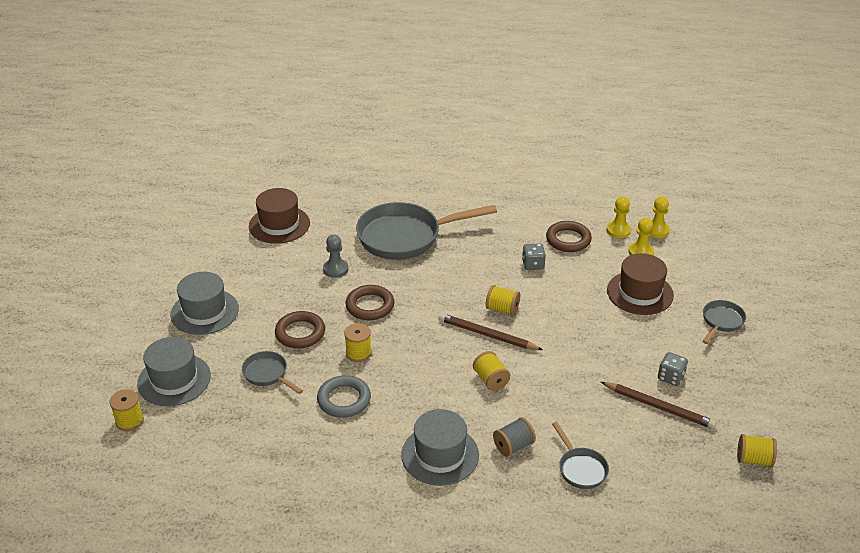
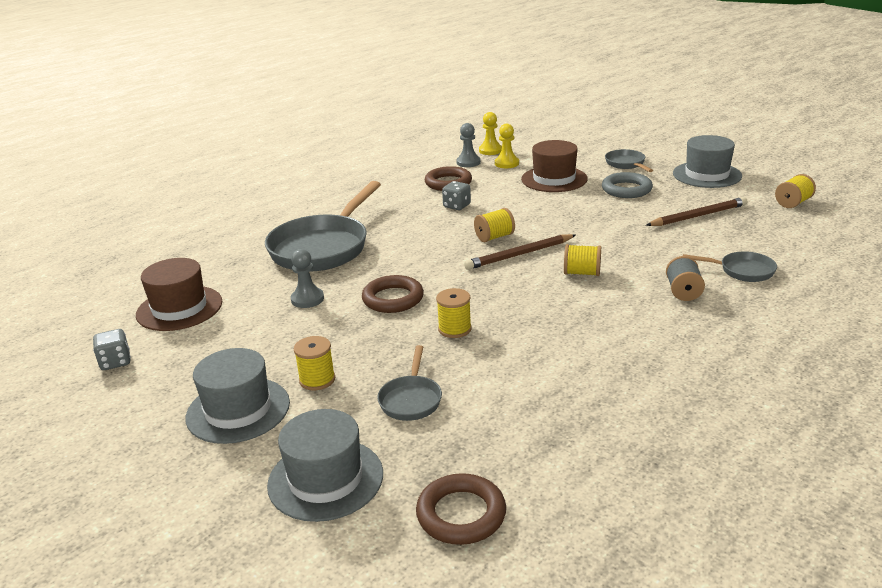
camera: 50 degrees left, 10 degrees down
(129, 421) = (353, 551): yellow spool -> yellow spool (317, 380)
(267, 374) = (411, 399): grey pan -> grey pan turned 75 degrees counterclockwise
(300, 333) = (374, 354): brown ring -> brown ring (461, 514)
(344, 400) = (515, 362): grey ring -> grey ring (626, 189)
(440, 455) = (658, 333): grey hat -> grey hat (707, 175)
(618, 230) = (468, 162): yellow pawn -> grey pawn
(671, 377) = (668, 200): grey dice -> grey dice (115, 362)

